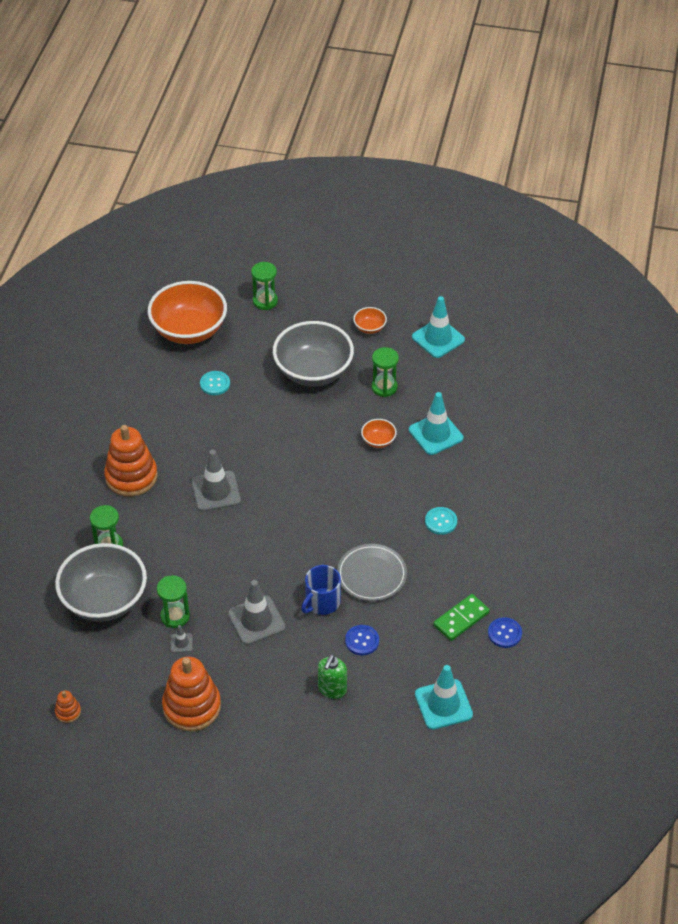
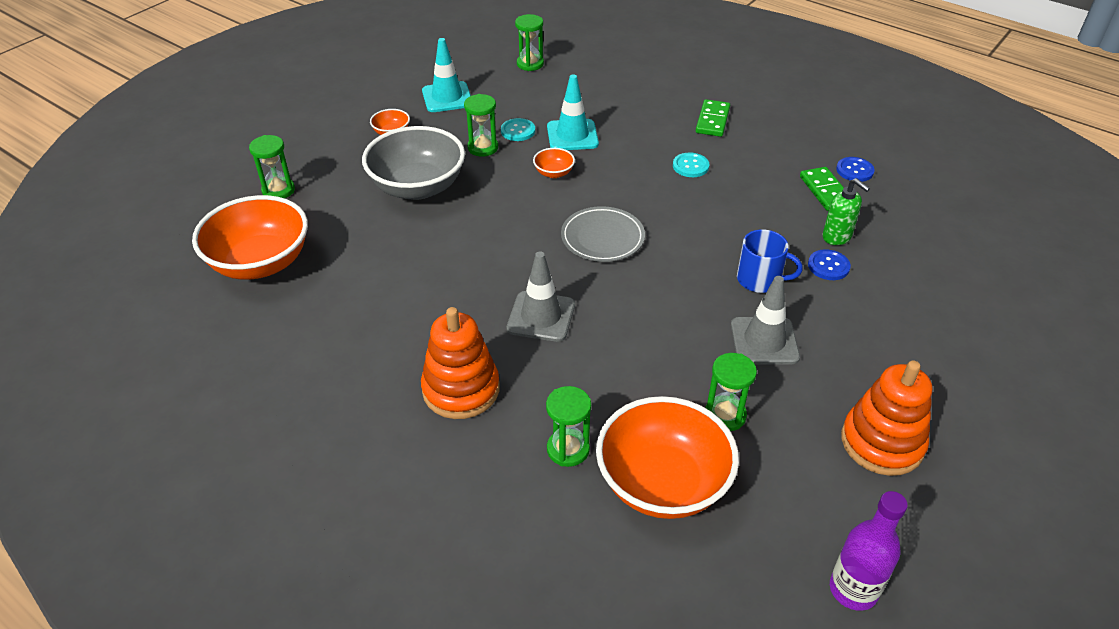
camera: 65 degrees left, 5 degrees down
(68, 712) = (853, 590): orange stacking toy -> purple bottle
(104, 600) = (662, 483): grey bowl -> orange bowl
(181, 643) = (772, 422): grey traffic cone -> none
(215, 384) = (368, 267): turquoise button -> turquoise button (518, 131)
(322, 602) = (760, 279): blue mug -> blue mug turned 45 degrees counterclockwise
(332, 689) = (890, 309): green soap dispenser -> green soap dispenser (837, 237)
(371, 575) = (738, 232): grey plate -> grey plate (602, 238)
(443, 704) = (934, 235): turquoise traffic cone -> none
(518, 517) = (712, 120): none -> green domino
(524, 369) = (530, 64): none -> green hourglass

